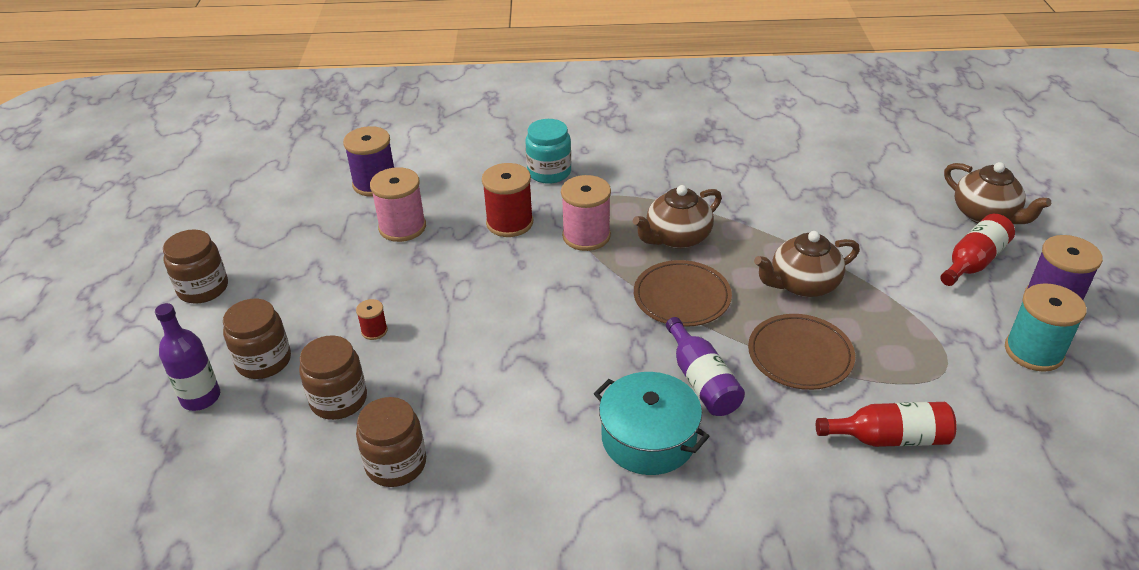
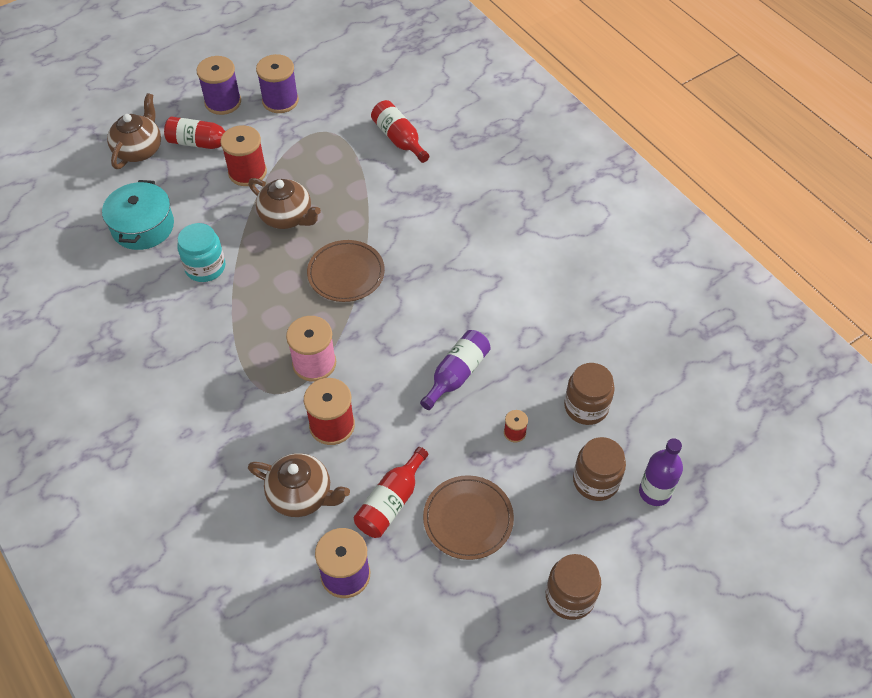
camera: 125 degrees left, 15 degrees up
(396, 464) = (601, 340): brown jar -> none
(402, 227) = (391, 502): pink spool -> red bottle
(549, 172) = (240, 439): turquoise jar -> turquoise jar (205, 267)
(648, 438) = (482, 235): turquoise pot -> turquoise pot (143, 226)
(677, 237) = (278, 306): brown teapot -> brown teapot (301, 495)
(702, 381) = (418, 231): purple bottle -> purple bottle (456, 374)
(800, 355) = (359, 195): brown plate -> brown plate (468, 519)
(899, 279) = (247, 172): none -> red spool
(1033, 351) = (280, 101): turquoise spool -> purple spool

